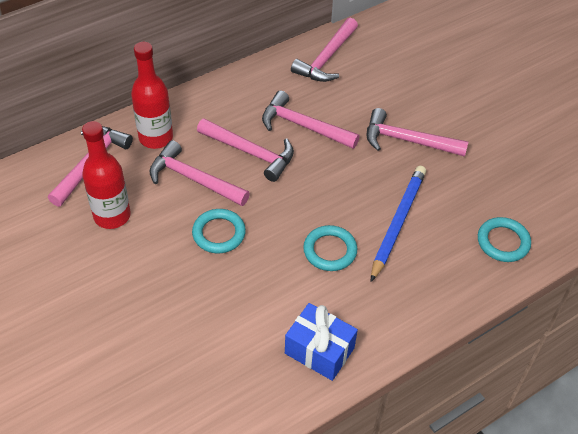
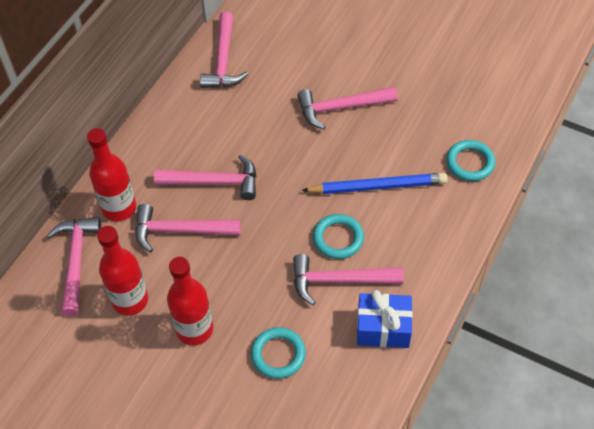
camera: 25 degrees left, 5 degrees up
(149, 266) = (194, 329): none -> red bottle
(219, 233) = (235, 269): turquoise ring -> turquoise ring (278, 354)
(303, 126) = (244, 135): pink hammer -> pink hammer (339, 281)
(397, 222) = (377, 186): blue pencil -> blue pencil turned 90 degrees clockwise

